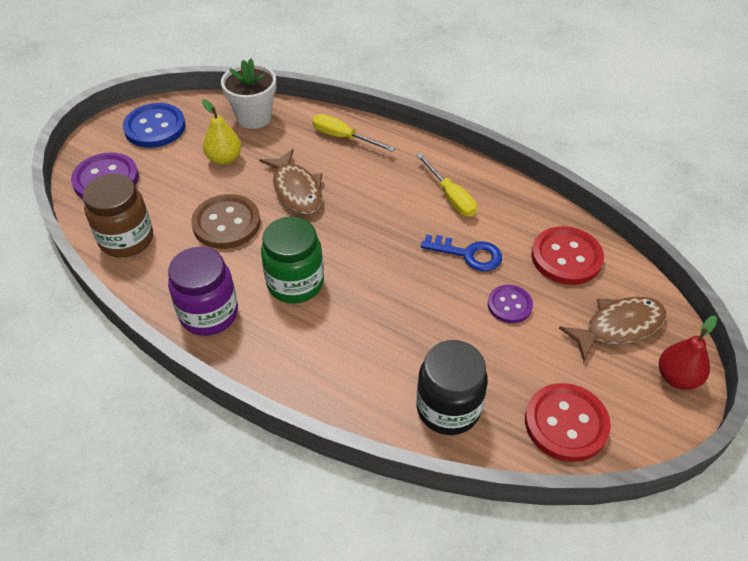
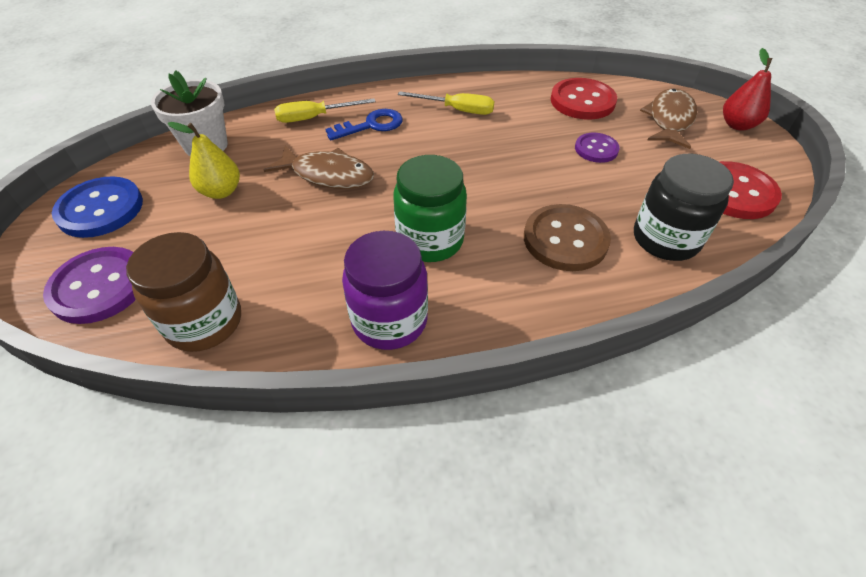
camera: 45 degrees left, 0 degrees up
(226, 223) = (298, 238): brown button -> brown button (565, 239)
(468, 254) = (523, 137): blue key -> blue key (371, 125)

